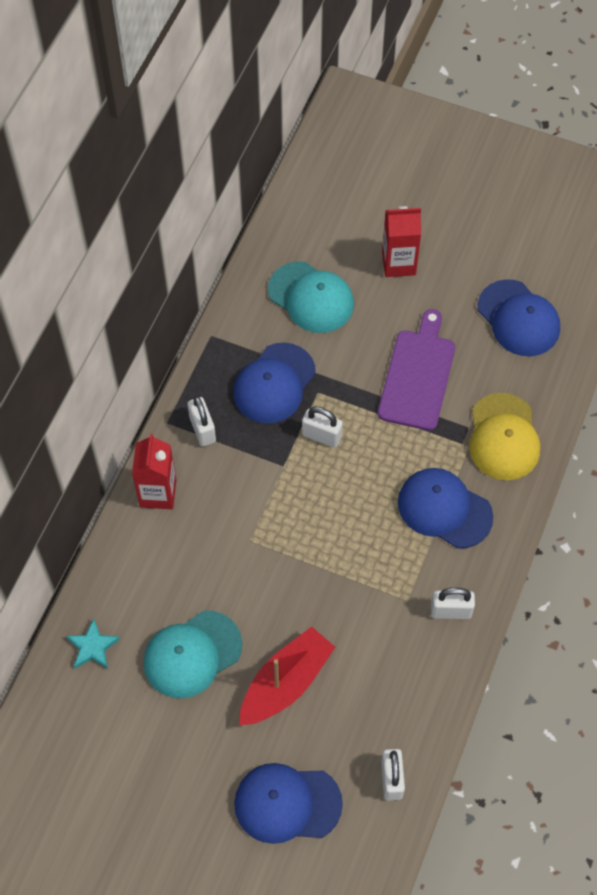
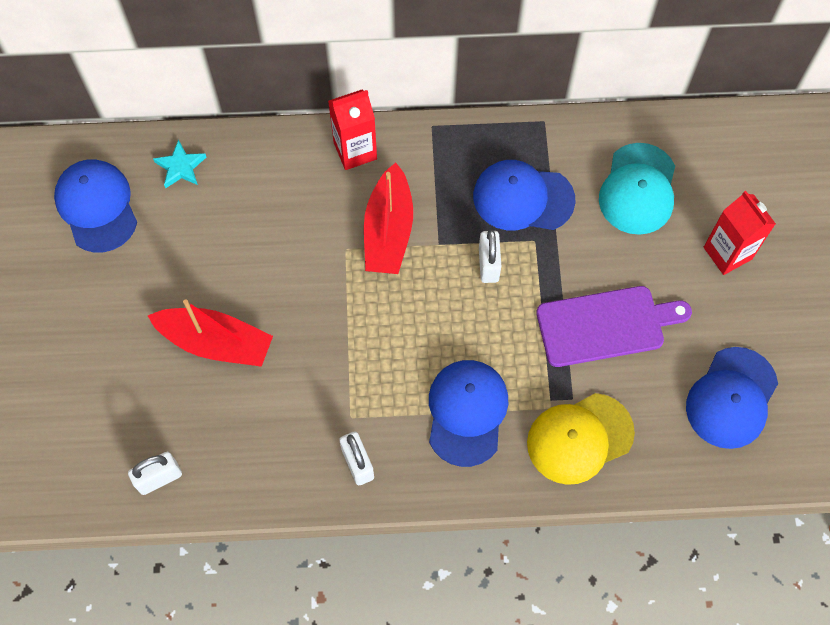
camera: 65 degrees right, 5 degrees up
(192, 654) = (209, 250): turquoise cap -> none
(202, 429) = (440, 158): white padlock -> none
(250, 499) = (388, 231): none -> red boat
(287, 803) = (99, 394): blue cap -> blue cap (97, 207)

